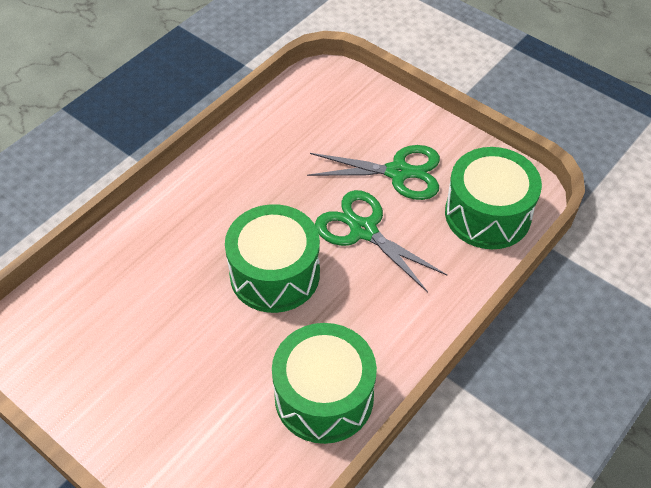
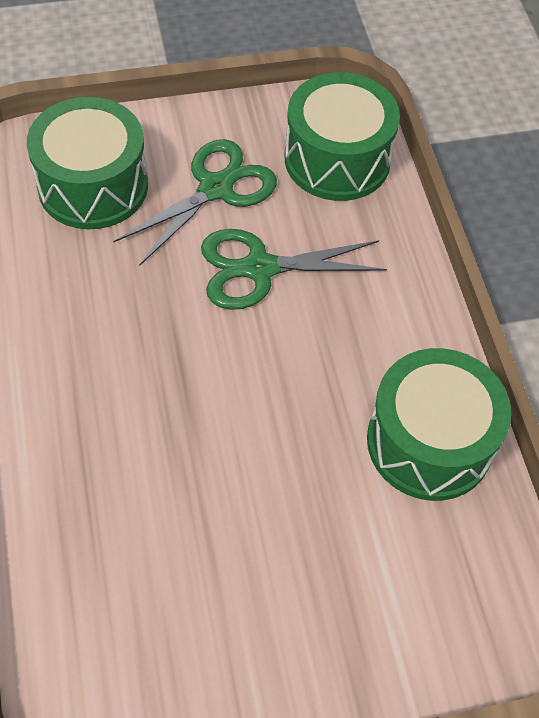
camera: 55 degrees left, 5 degrees up
(275, 274) = (240, 384): green drum -> green drum (93, 186)

